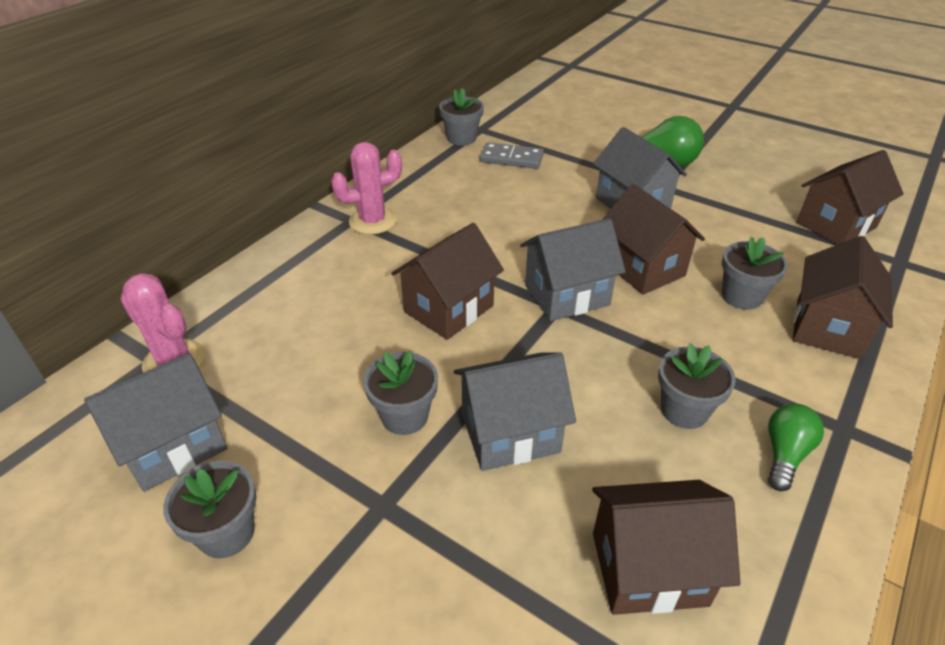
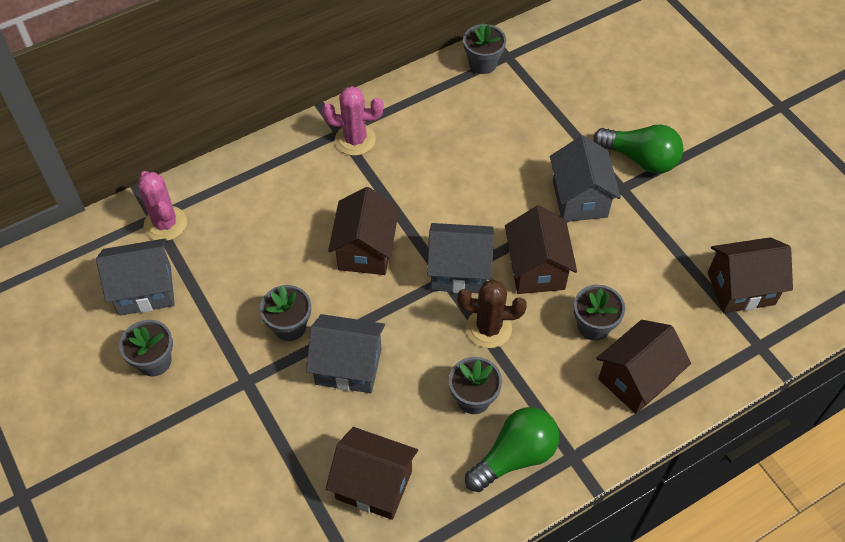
camera: 25 degrees right, 15 degrees up
(448, 308) = (365, 250): brown house -> brown house turned 60 degrees counterclockwise
(511, 159) = (511, 106): grey domino -> none
(640, 335) = (488, 328): none -> brown cactus
(784, 454) = (515, 456): green light bulb -> green light bulb, size x1.59

